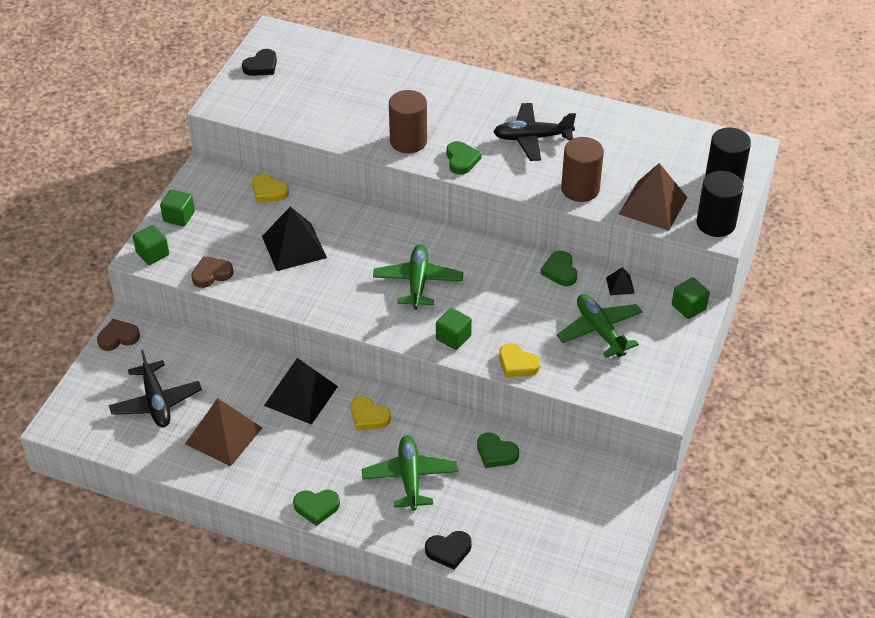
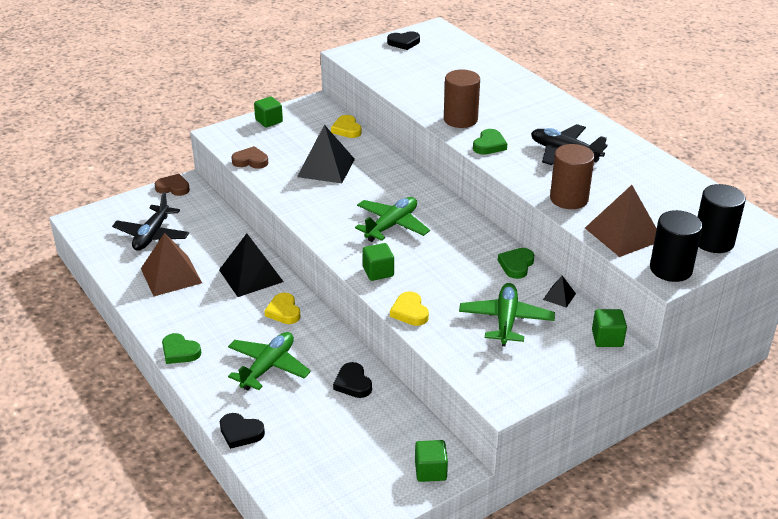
camera: 35 degrees right, 10 degrees down
(152, 254) = (227, 134): green cube -> green cube (430, 471)
(496, 453) = (353, 383): green heart -> black heart

